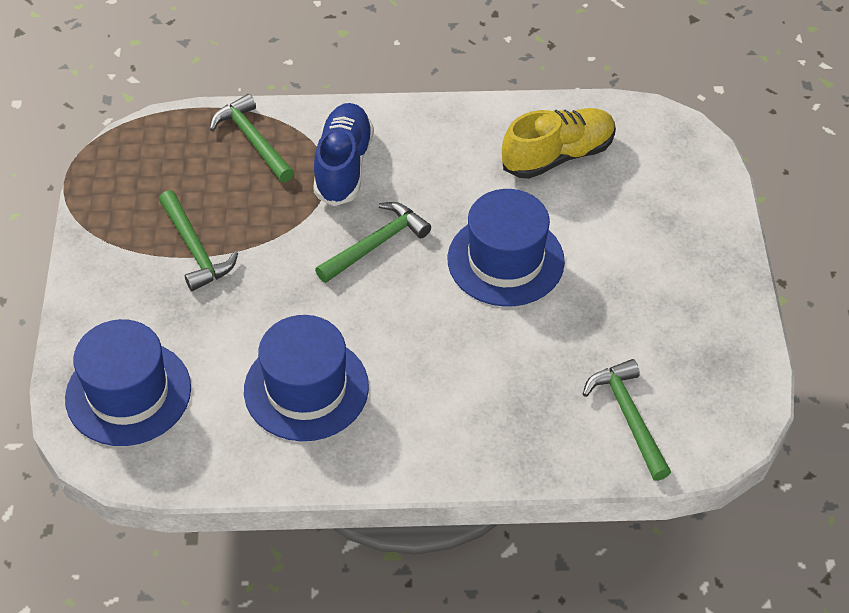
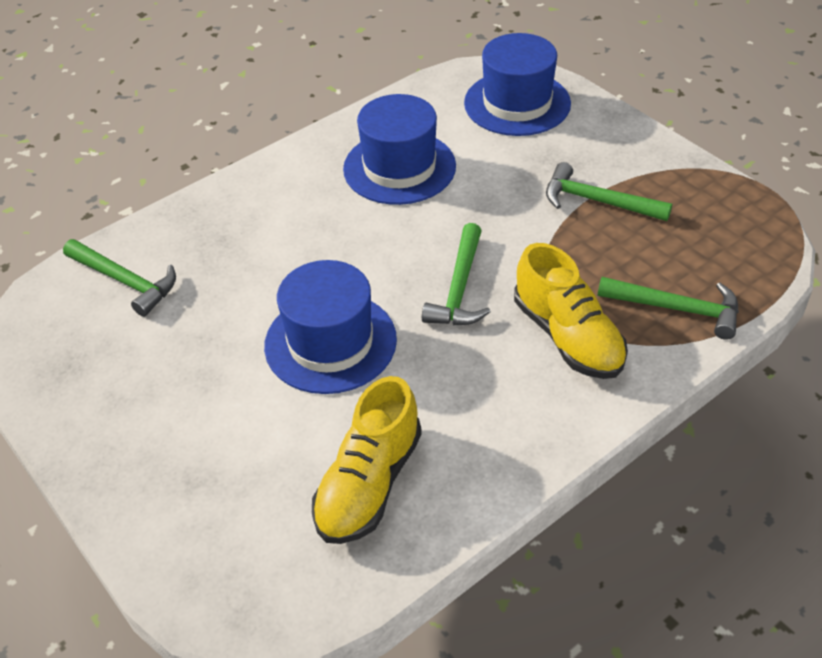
camera: 145 degrees right, 5 degrees down
(343, 166) = (568, 337): blue shoe -> yellow shoe

